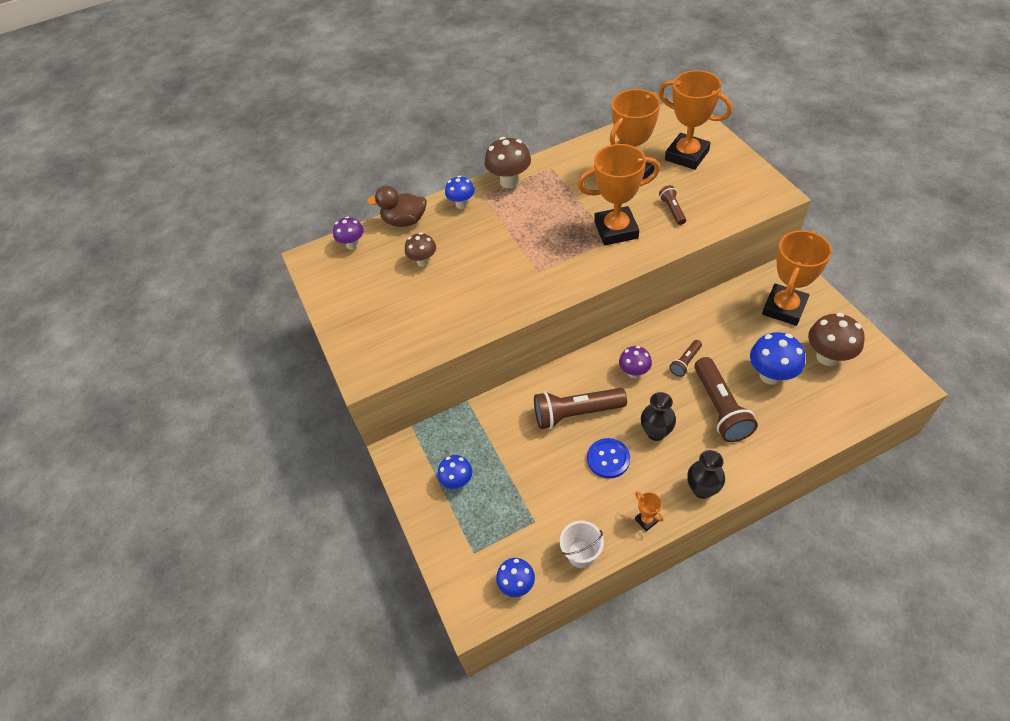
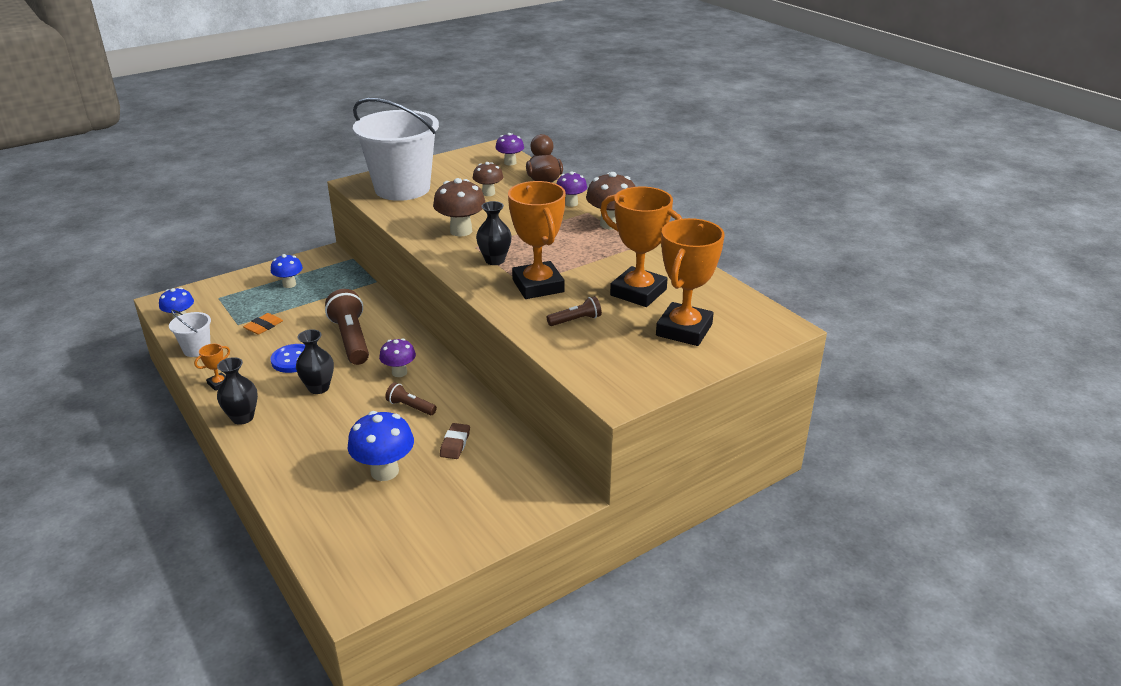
camera: 75 degrees right, 20 degrees down
(392, 331) = (402, 188): none -> white bucket
(462, 204) = (571, 203): blue mushroom -> purple mushroom
(543, 494) = (263, 326): none -> orange eraser
(567, 257) = (495, 260): none -> black vase
(720, 408) = (343, 431): brown flashlight -> none
(734, 332) = (455, 444): none -> brown eraser
(784, 308) = (495, 488): orange trophy -> none
(827, 357) = (409, 523): brown mushroom -> brown mushroom (461, 231)

